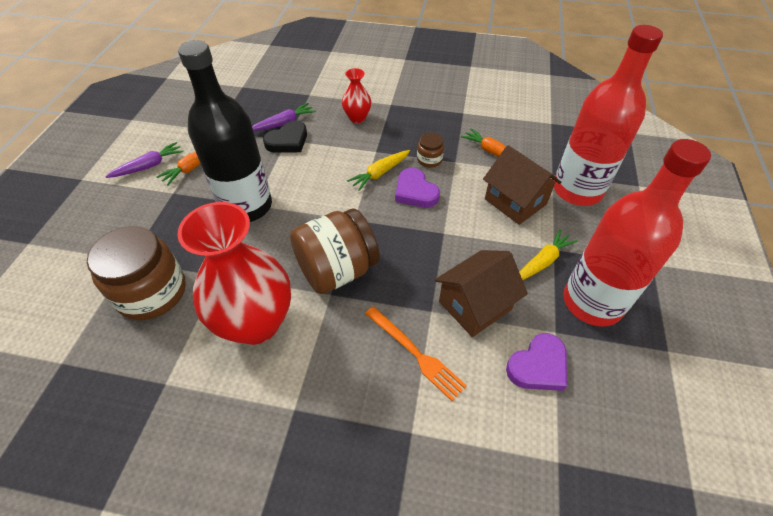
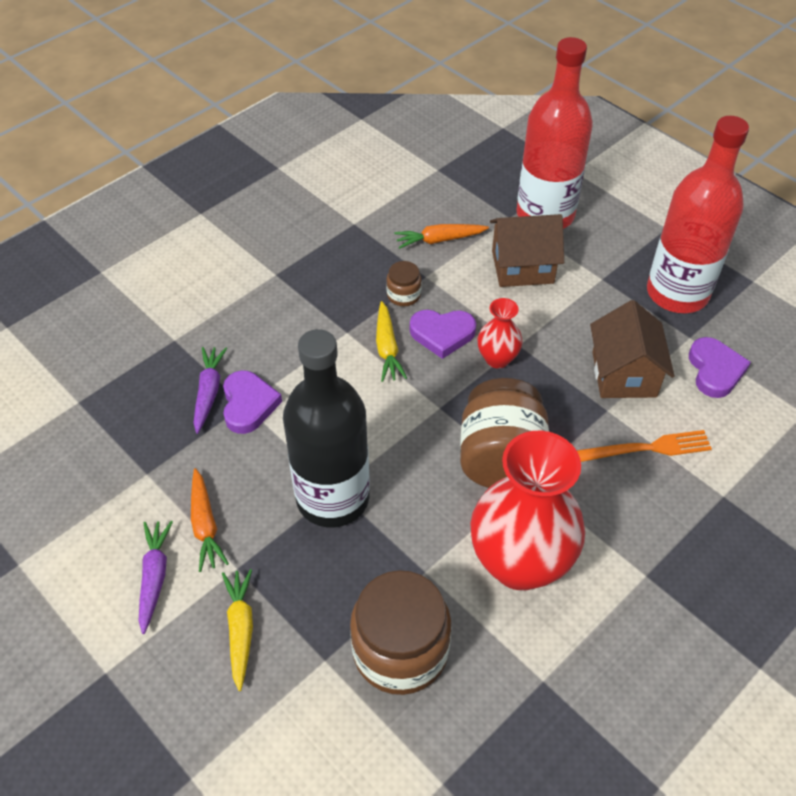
camera: 55 degrees left, 0 degrees up
(288, 141) = (248, 404): black heart -> purple heart
(357, 118) = (270, 317): red vase -> red vase (497, 359)
(542, 262) = (610, 296): yellow carrot -> yellow carrot (240, 630)

